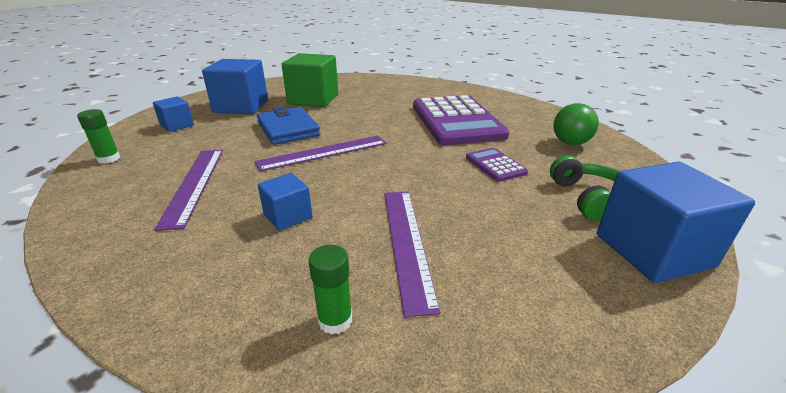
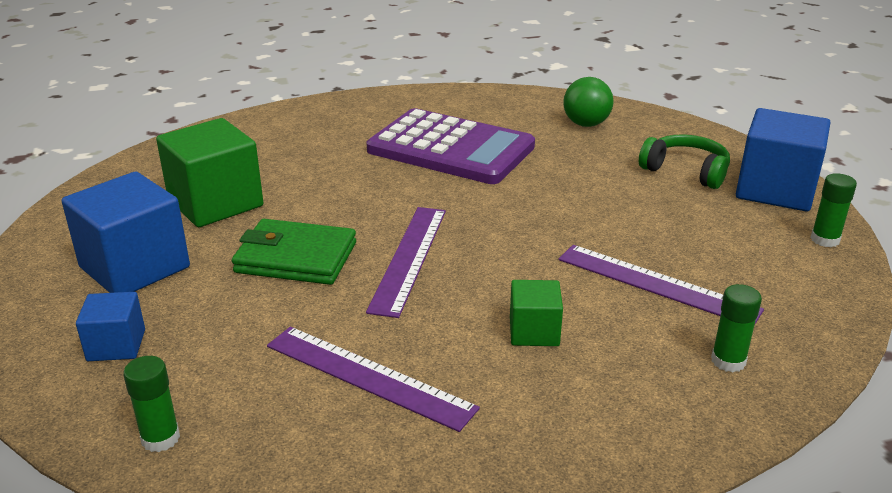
camera: 50 degrees left, 0 degrees up
(288, 129) = (296, 258): blue wallet -> green wallet
(288, 216) = (534, 331): blue cube -> green cube
(495, 165) = (578, 179): purple calculator -> none
(624, 313) = (825, 240): none -> green glue stick

